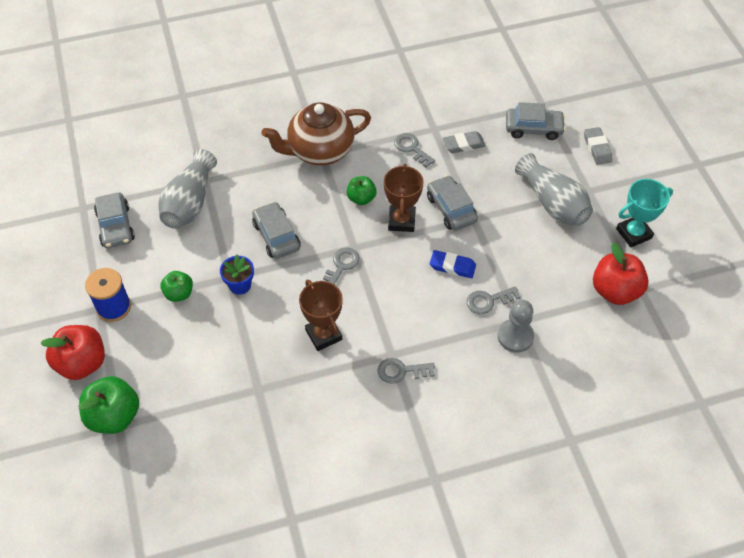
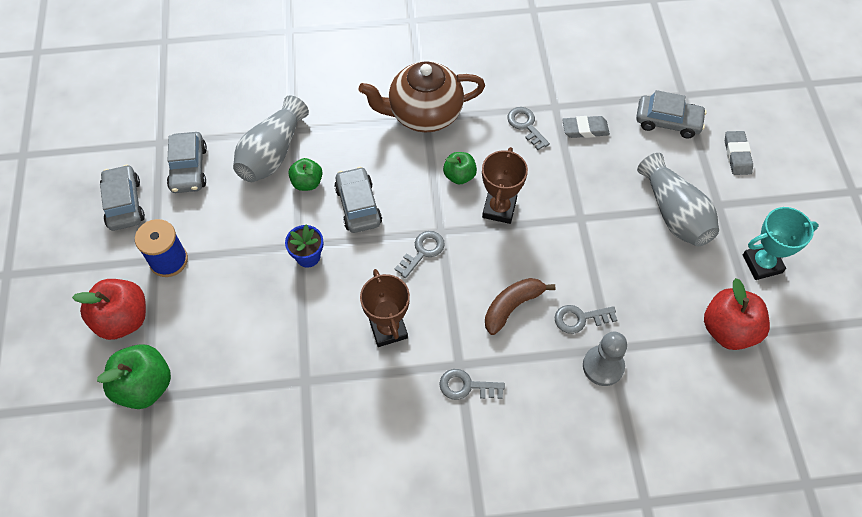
camera: 10 degrees right, 5 degrees up
(179, 293) = (241, 256): green apple -> green apple (307, 182)
(428, 300) = (512, 306): none -> brown banana
(451, 209) = (557, 203): grey car -> grey car (124, 203)
(452, 266) = (546, 271): blue eraser -> none

